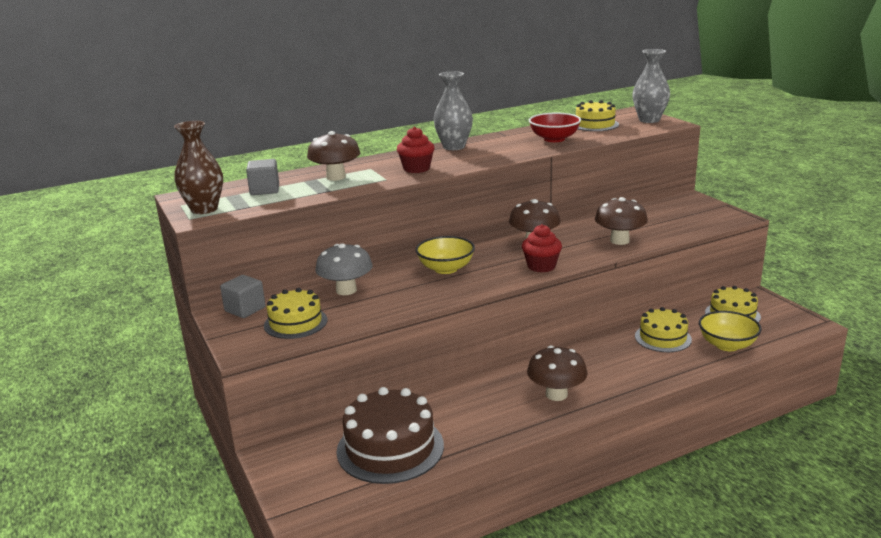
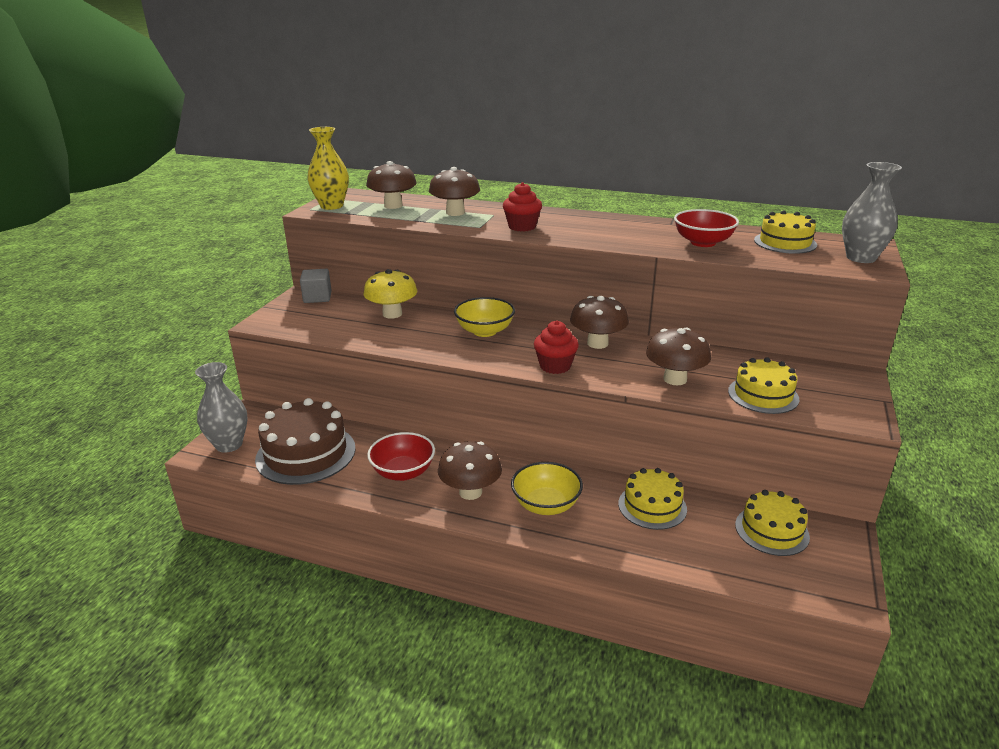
camera: 45 degrees right, 5 degrees up
(204, 209) = (331, 206): brown vase -> yellow vase
(264, 190) = (393, 206): grey cube -> brown mushroom
(295, 323) = (320, 321): yellow cake -> yellow cake (763, 395)
(346, 290) = (392, 314): grey mushroom -> yellow mushroom
(454, 147) = (599, 219): grey vase -> grey vase (229, 444)
(489, 412) = (403, 472): none -> red bowl
(727, 345) = (701, 553): yellow bowl -> yellow bowl (546, 505)

